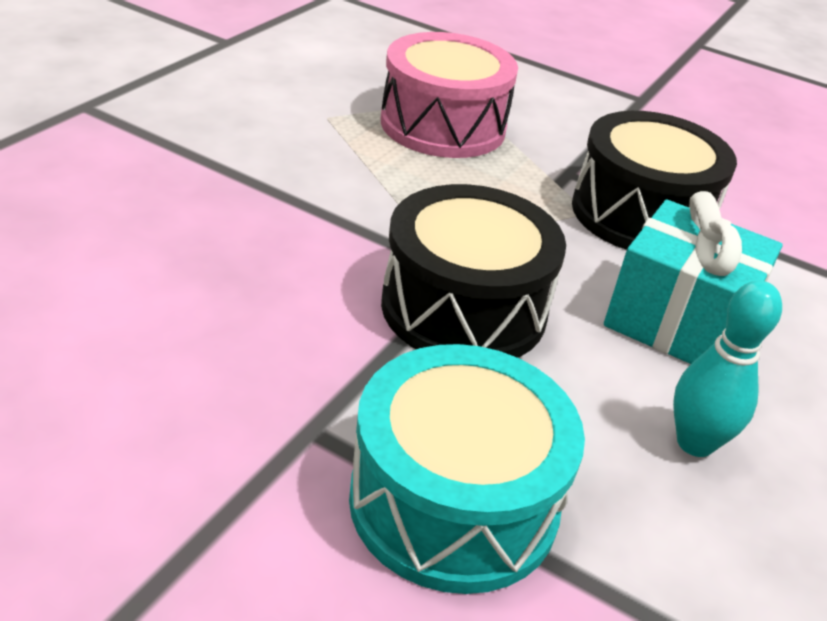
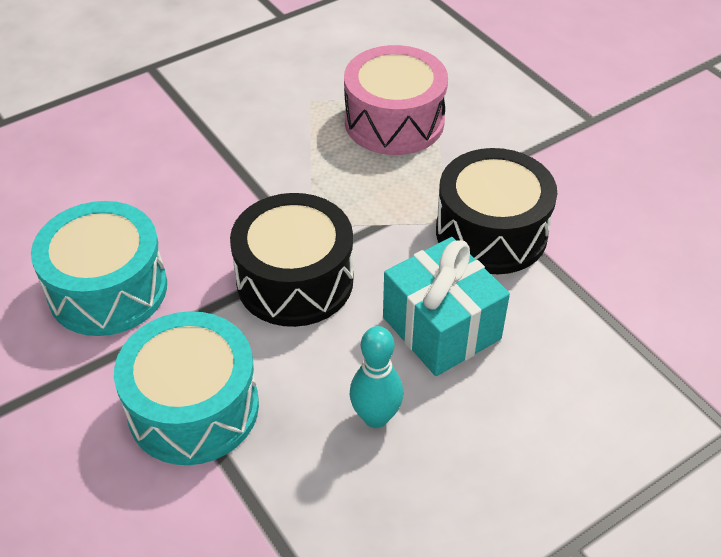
camera: 30 degrees right, 10 degrees up
(207, 376) = (108, 289): none -> turquoise drum

